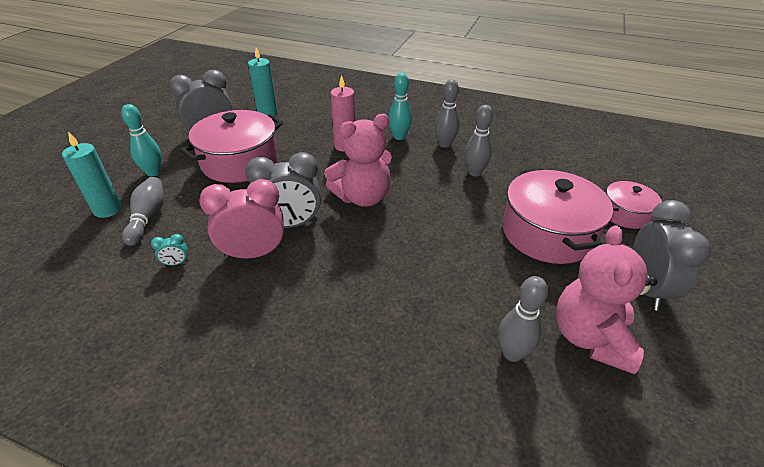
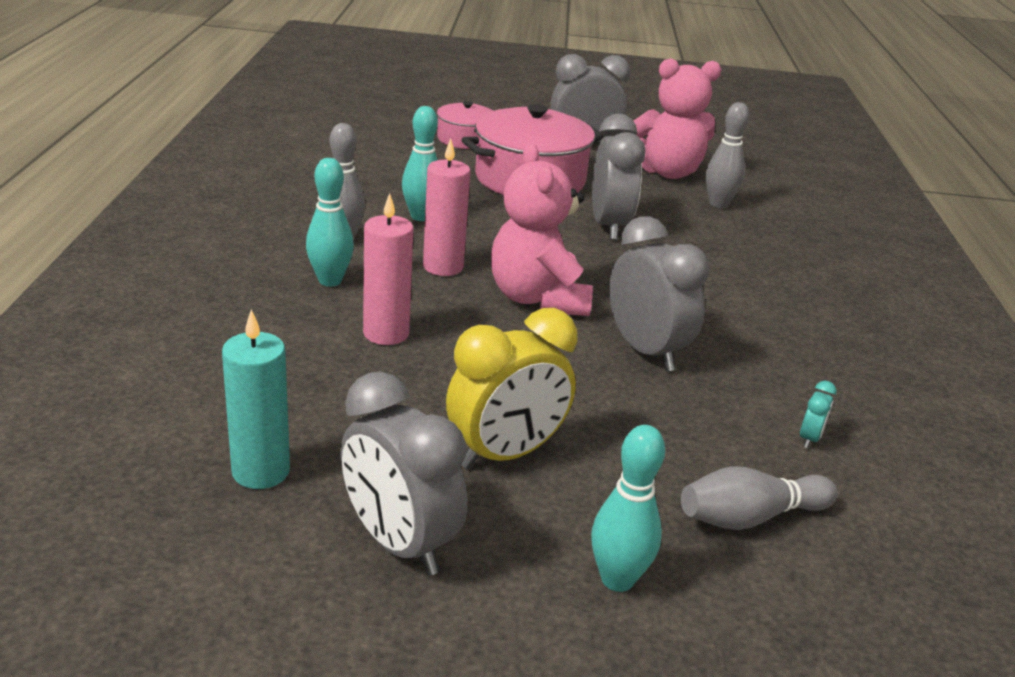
camera: 110 degrees left, 10 degrees down
(108, 209) = (776, 592): turquoise candle -> none
(176, 263) = (809, 438): turquoise clock -> turquoise clock turned 60 degrees clockwise
(240, 162) = (505, 454): pink pot -> yellow clock
(254, 254) = (729, 371): pink clock -> none
(362, 197) = (537, 299): pink teddy bear -> pink teddy bear turned 150 degrees counterclockwise
(408, 171) = (443, 267): none -> pink candle
(460, 256) = (608, 226): none -> grey clock
(474, 172) = (421, 216): grey bowling pin -> turquoise bowling pin

